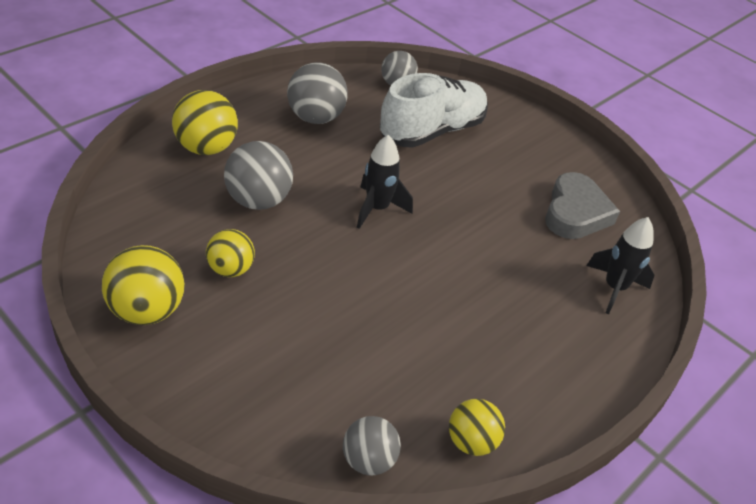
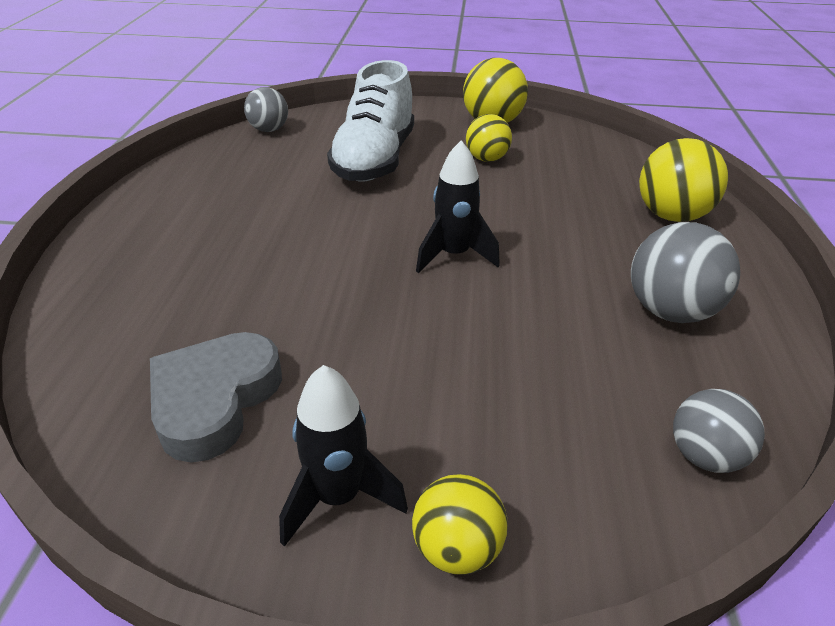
camera: 145 degrees right, 5 degrees down
(258, 200) = (553, 204): grey ball -> none
(432, 131) = (536, 398): white shoe -> white shoe (374, 160)
(471, 441) = (205, 160): yellow ball -> yellow ball (457, 548)
(575, 213) = (214, 400): grey heart -> grey heart turned 45 degrees clockwise
(614, 288) = (113, 324): black rocket -> black rocket (338, 497)

